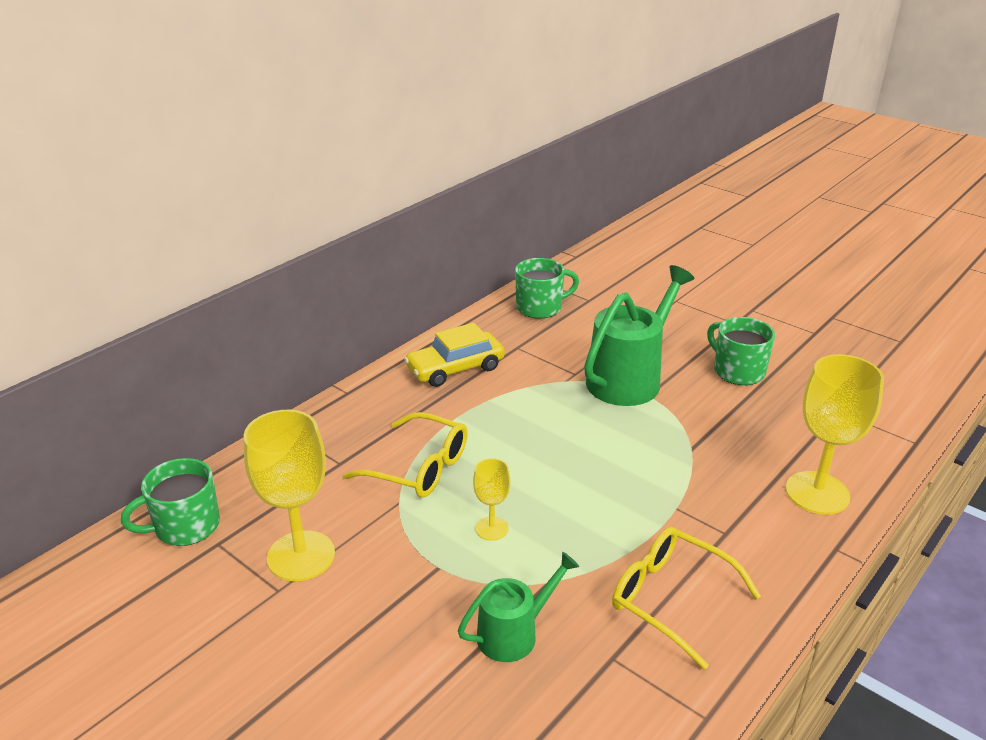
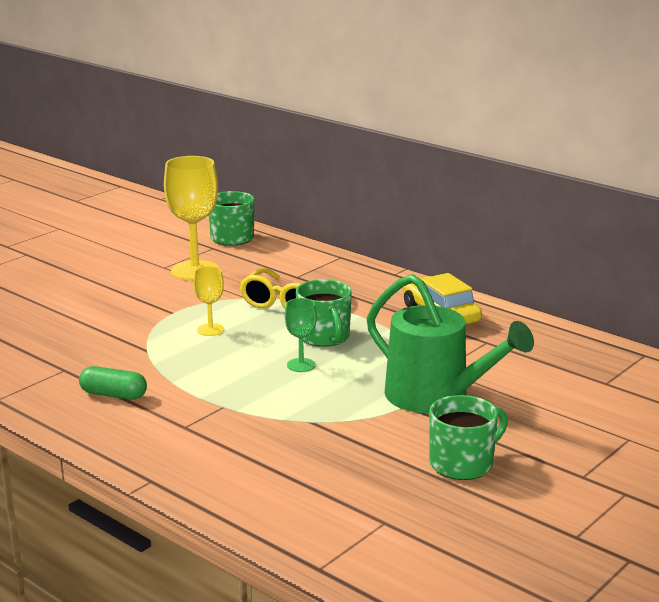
camera: 90 degrees right, 10 degrees down
(514, 634) = (99, 337): green watering can -> none
(540, 307) = (575, 355): green mug -> green mug (324, 337)
(577, 456) = (301, 365): none -> green goblet
(670, 599) = (113, 395): yellow glasses -> green capsule
(817, 493) = (233, 483): yellow goblet -> none

